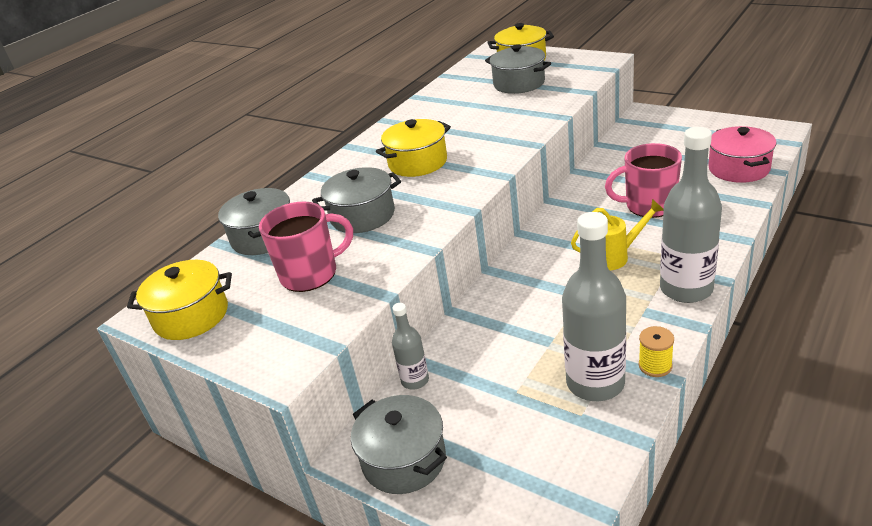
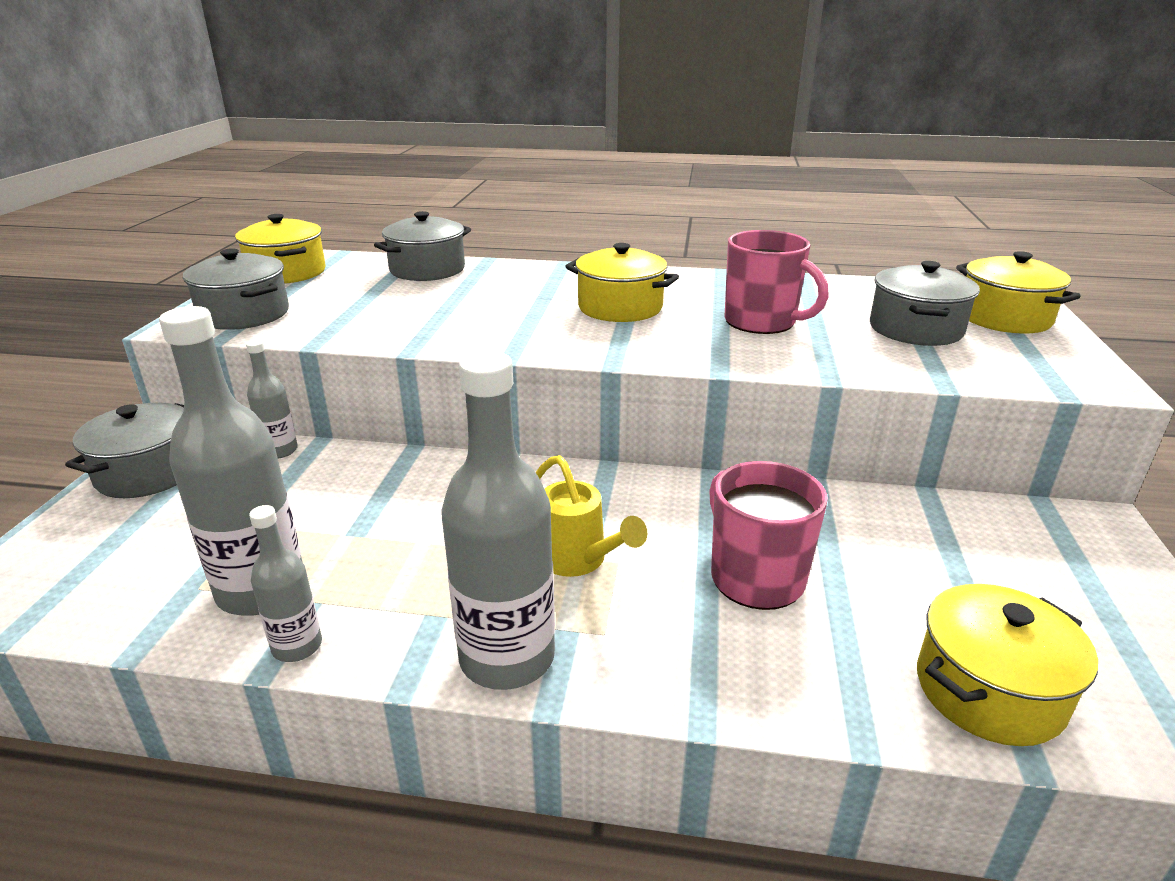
camera: 60 degrees right, 5 degrees down
(311, 274) = (356, 303): pink mug -> pink mug (762, 322)
(362, 216) = (480, 303): grey pot -> grey pot (244, 314)
(655, 366) = (297, 646): yellow spool -> grey bottle
(738, 169) = (989, 690): pink pot -> yellow pot

